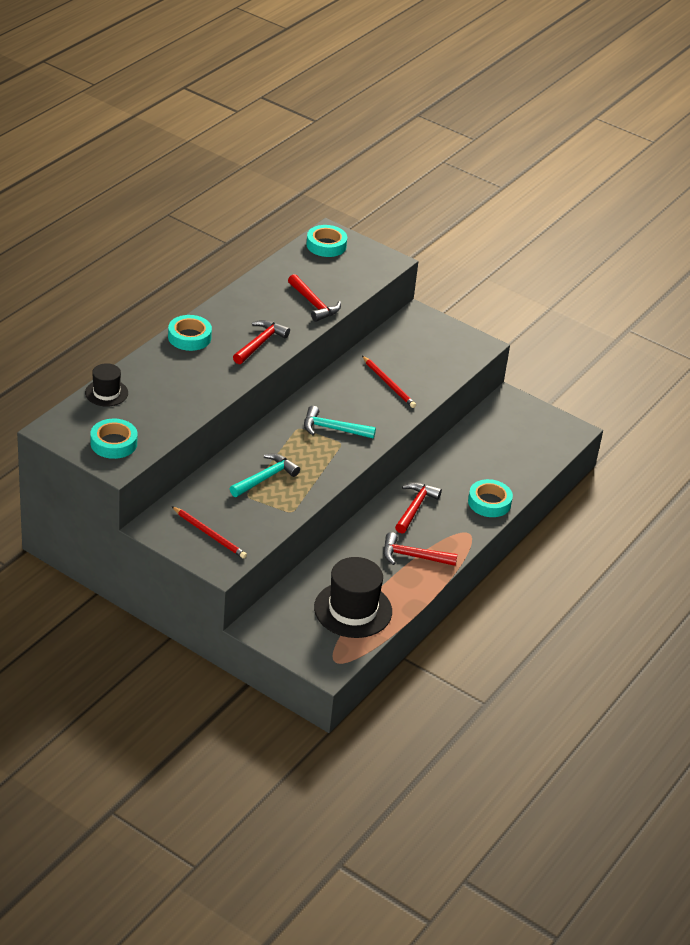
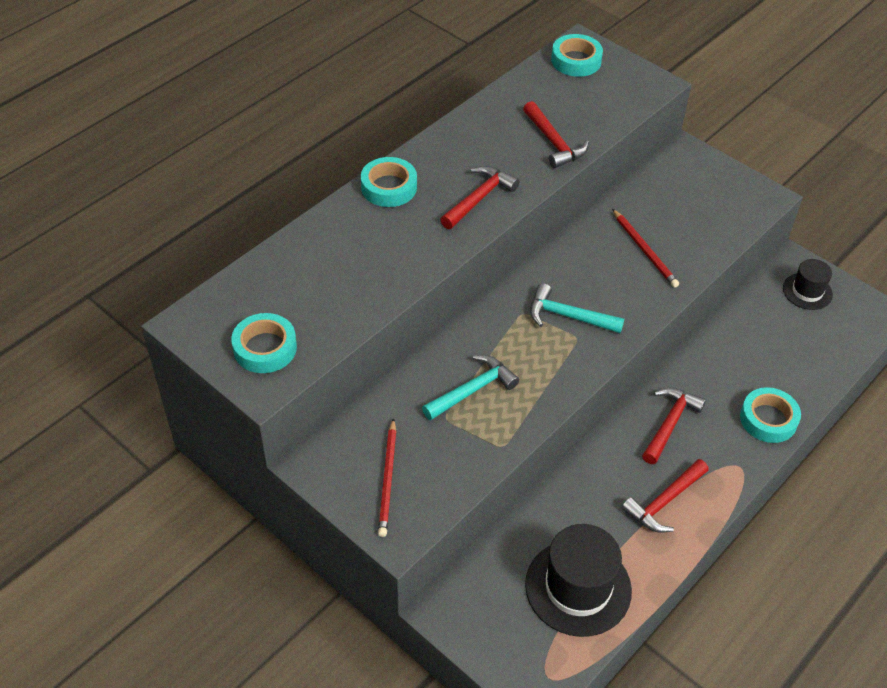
camera: 10 degrees right, 10 degrees up
(106, 393) = (268, 268): black hat -> black hat (807, 291)
(209, 534) = (388, 480): red pencil -> red pencil turned 45 degrees clockwise
(413, 556) = (664, 502): red hammer -> red hammer turned 60 degrees counterclockwise

